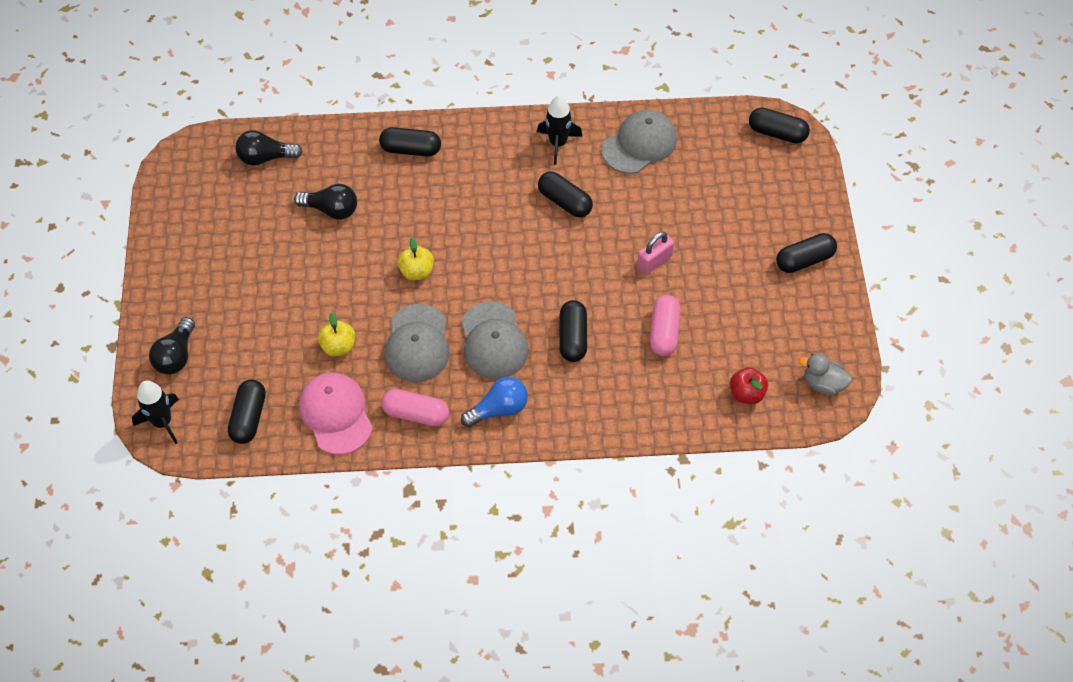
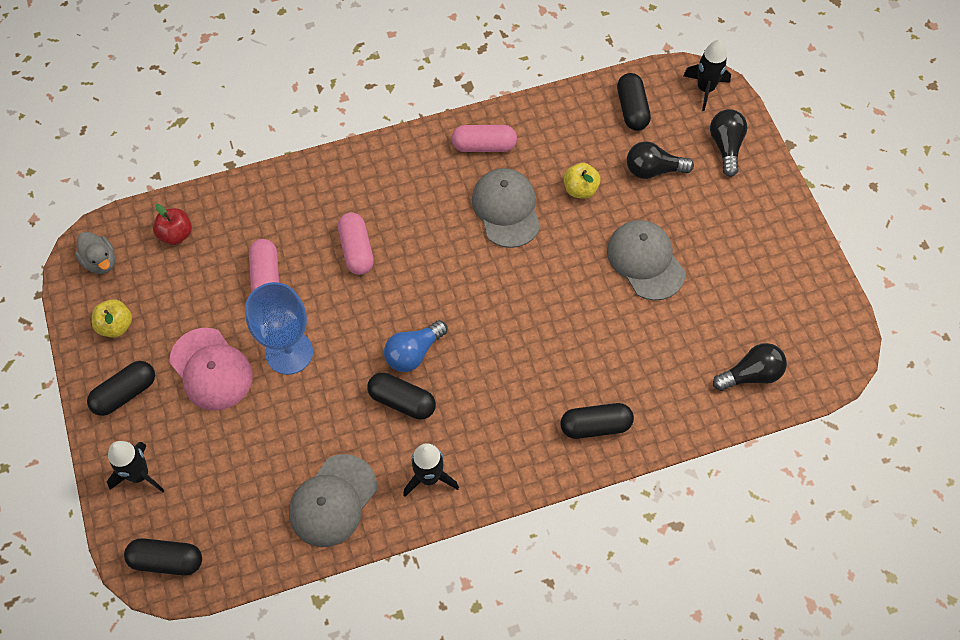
camera: 165 degrees right, 5 degrees up
(331, 210) = (650, 329): black light bulb -> black light bulb (653, 170)
(336, 414) = (556, 129): pink cap -> pink cap (211, 369)
(417, 271) = (534, 282): yellow apple -> yellow apple (116, 326)
(493, 341) = (434, 229): grey cap -> grey cap (645, 261)
(499, 409) = (409, 167): blue light bulb -> blue light bulb (413, 353)
(573, 338) = (356, 250): black capsule -> pink capsule
(654, 261) = (289, 352): pink padlock -> blue goblet
(795, 195) = (139, 475): none -> black rocket
(823, 384) = (100, 261): grey duck -> grey duck turned 45 degrees clockwise

